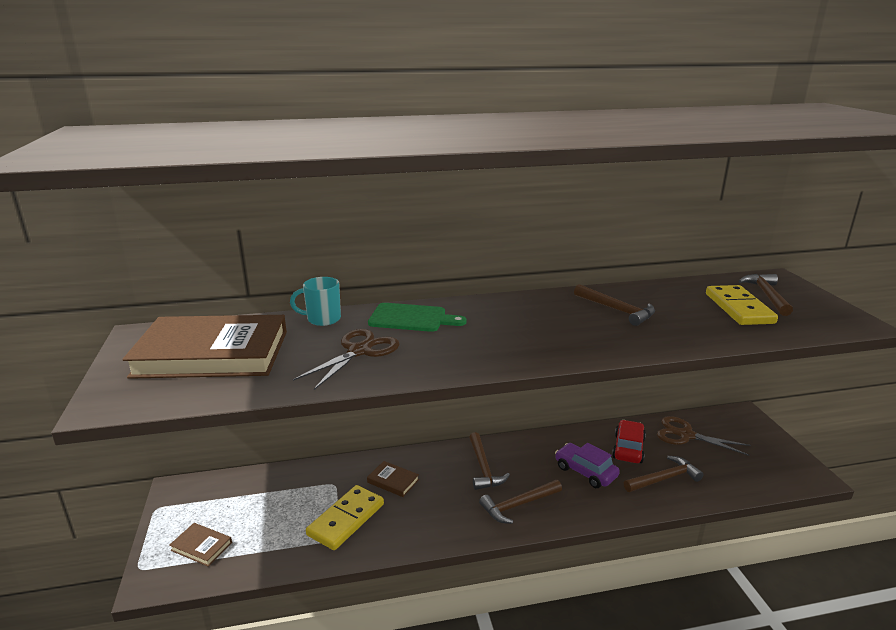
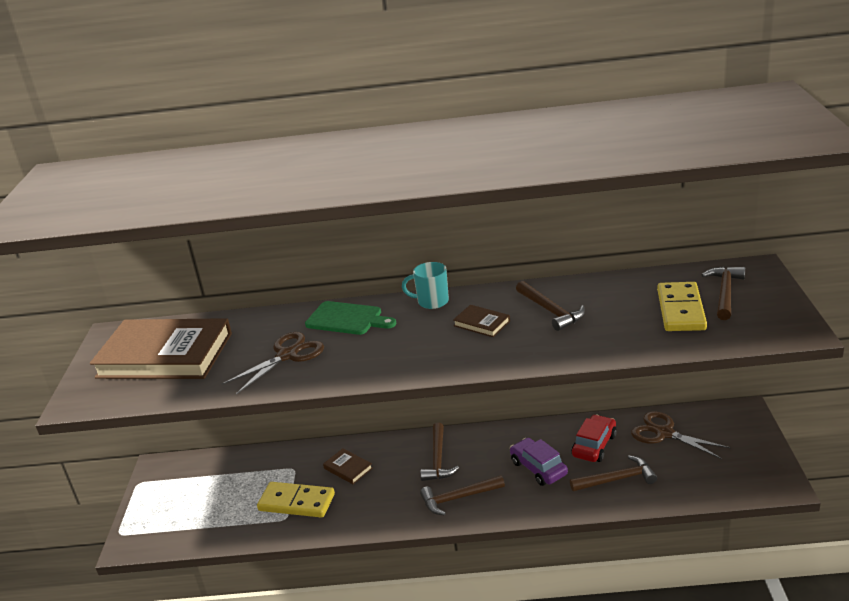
camera: 15 degrees right, 5 degrees up
(201, 546) = (170, 519): brown book -> brown book (482, 323)
(322, 319) = (267, 319): turquoise mug -> turquoise mug (432, 301)
(346, 519) = (296, 502): yellow domino -> yellow domino turned 60 degrees clockwise

